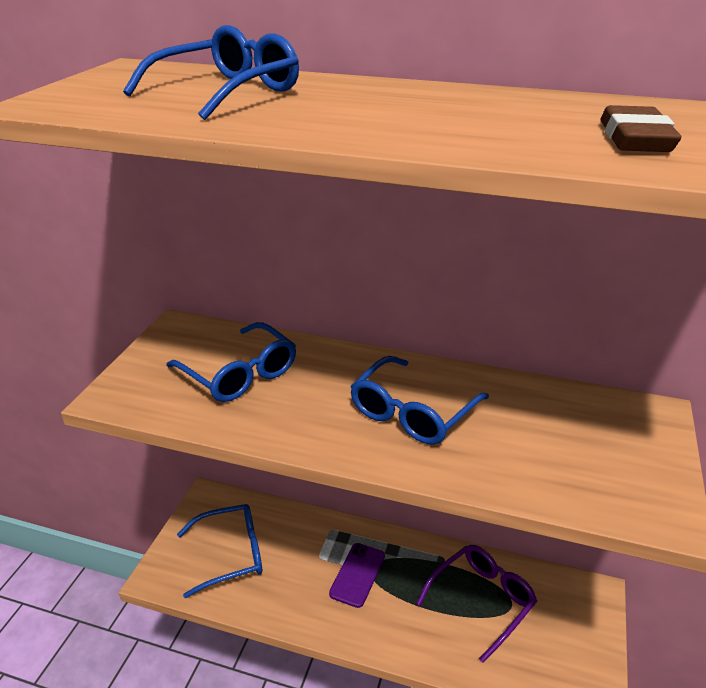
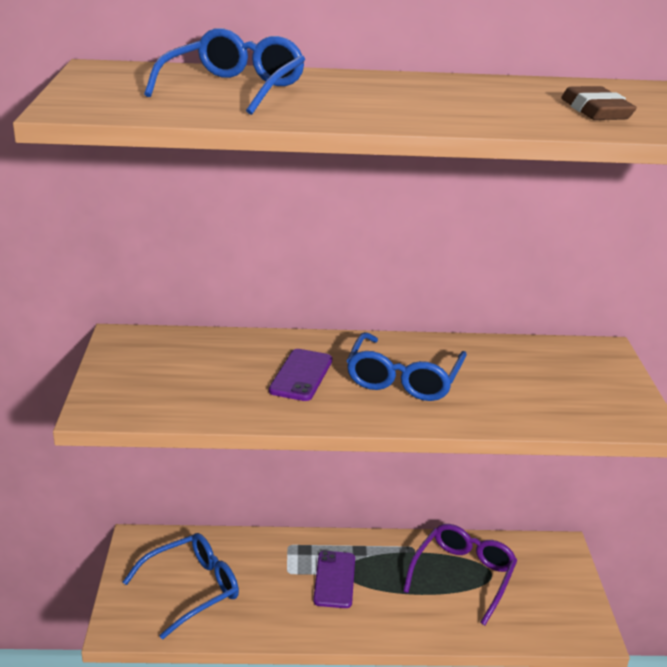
camera: 20 degrees left, 5 degrees down
(239, 374) = (219, 371): blue glasses -> none
(312, 391) = (301, 375): none -> purple phone

